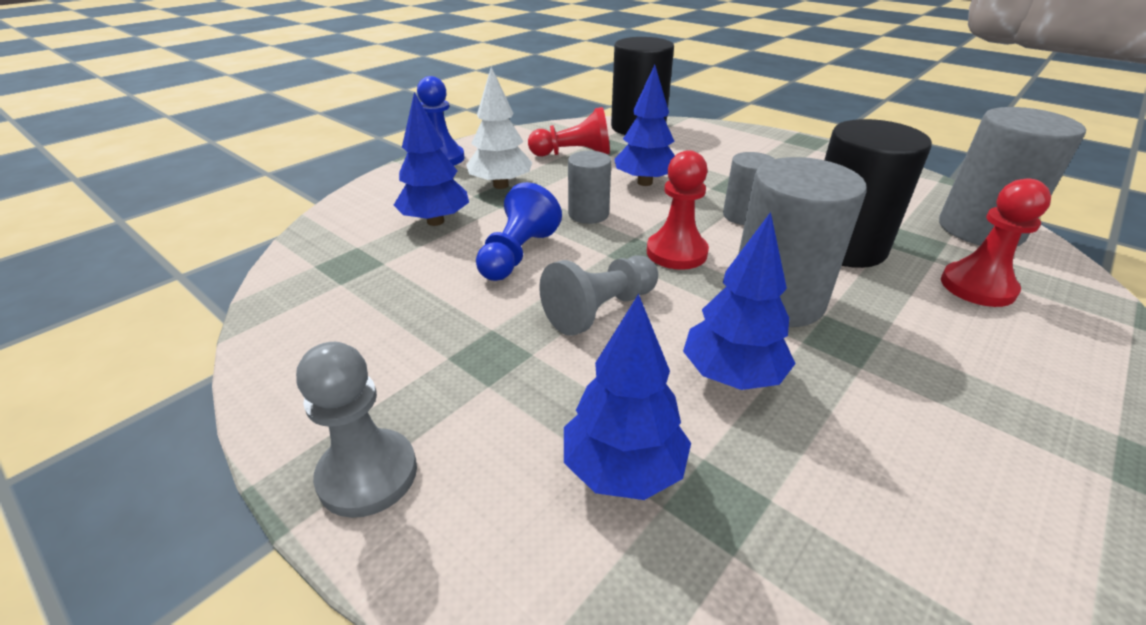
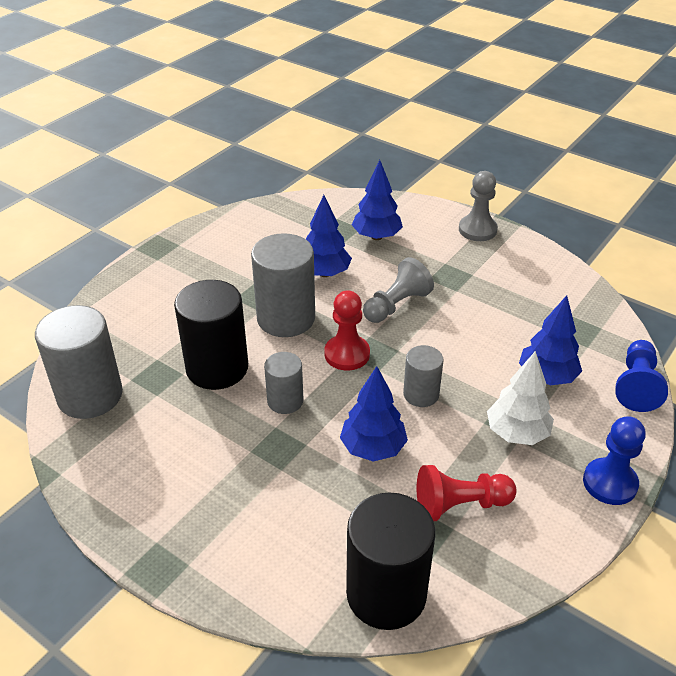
camera: 175 degrees right, 5 degrees up
(517, 254) = (464, 345): blue pawn -> blue pawn (636, 386)
(977, 287) = (147, 336): red pawn -> none

